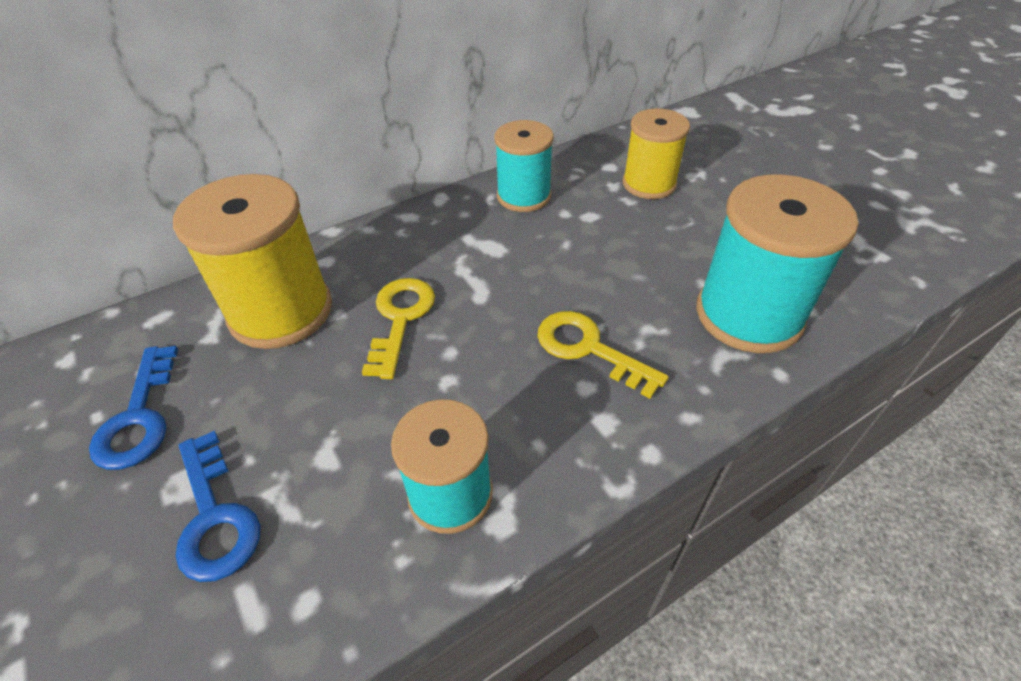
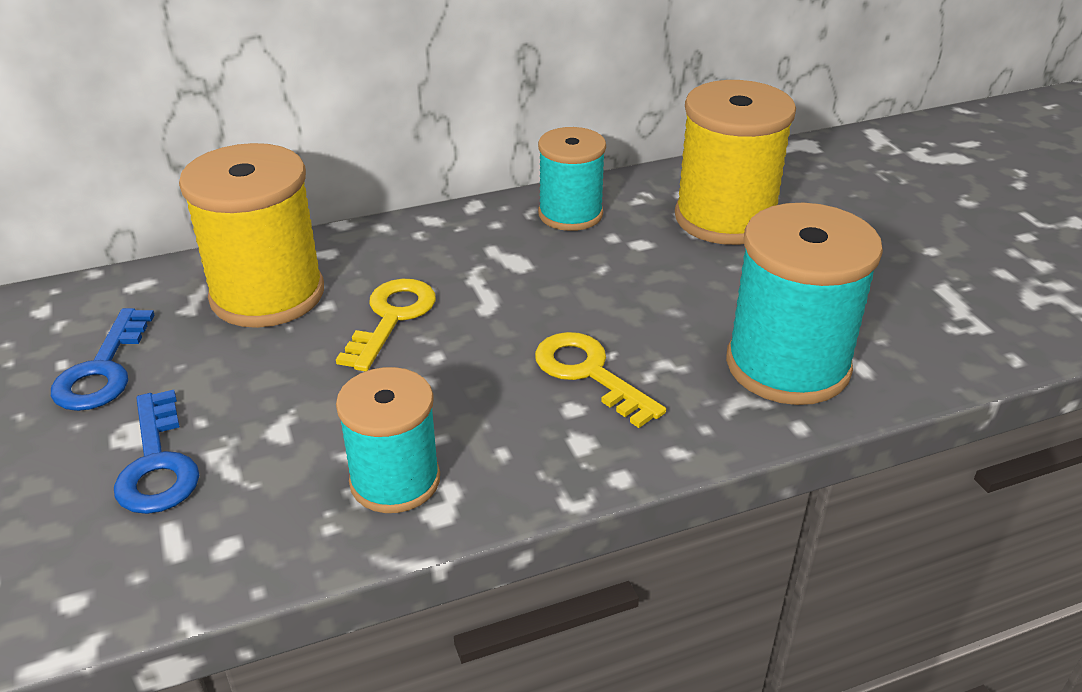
camera: 10 degrees right, 10 degrees down
(649, 184) = (725, 218): yellow spool -> yellow spool, size x1.55

